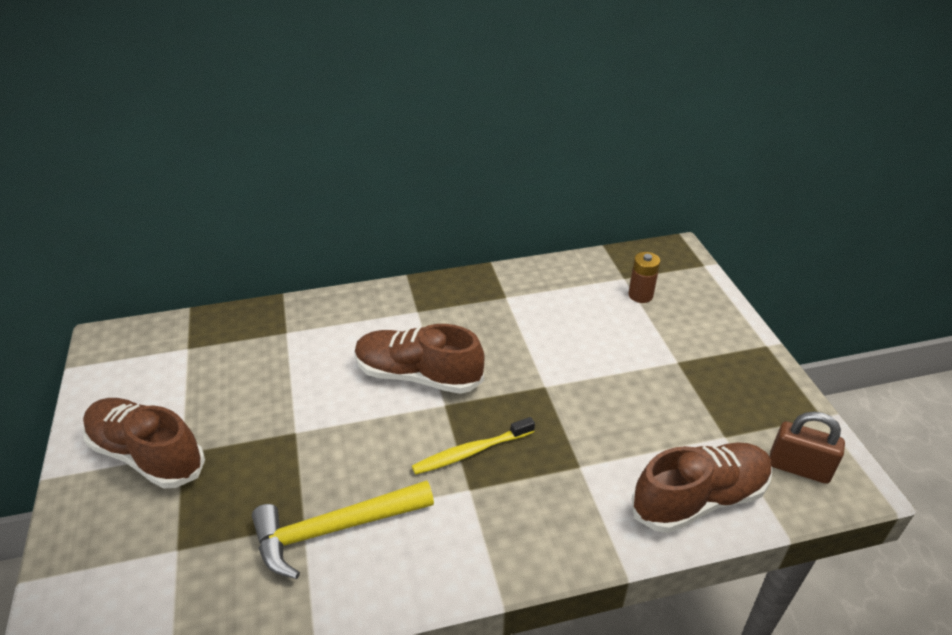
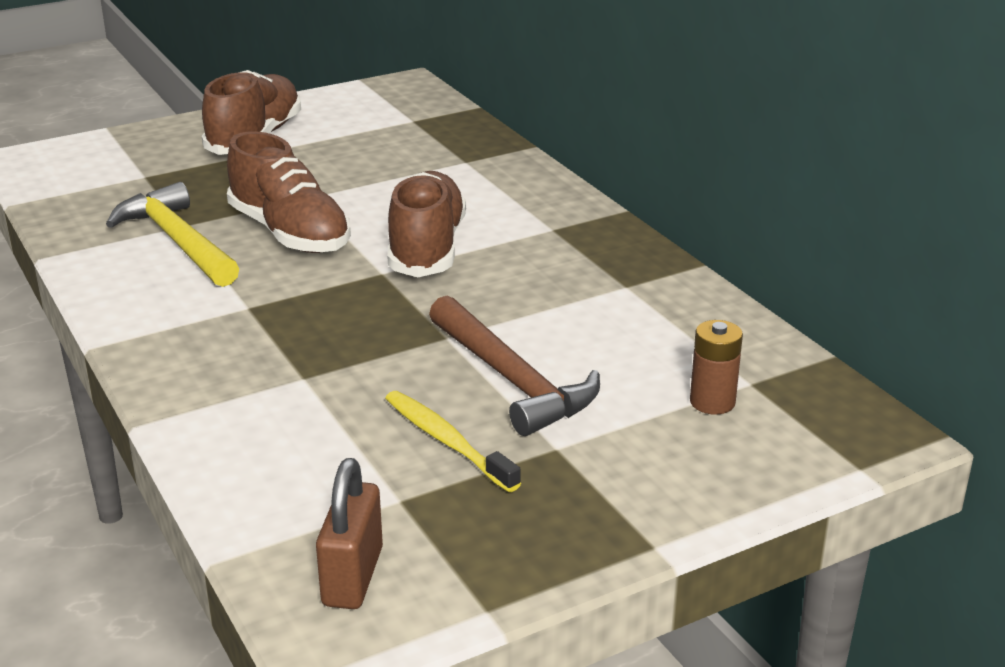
camera: 75 degrees right, 10 degrees down
(471, 452) = (307, 300): yellow toothbrush -> yellow toothbrush (447, 441)
(603, 365) = (512, 380): none -> brown hammer
(699, 499) = (266, 478): brown shoe -> brown shoe (290, 233)

